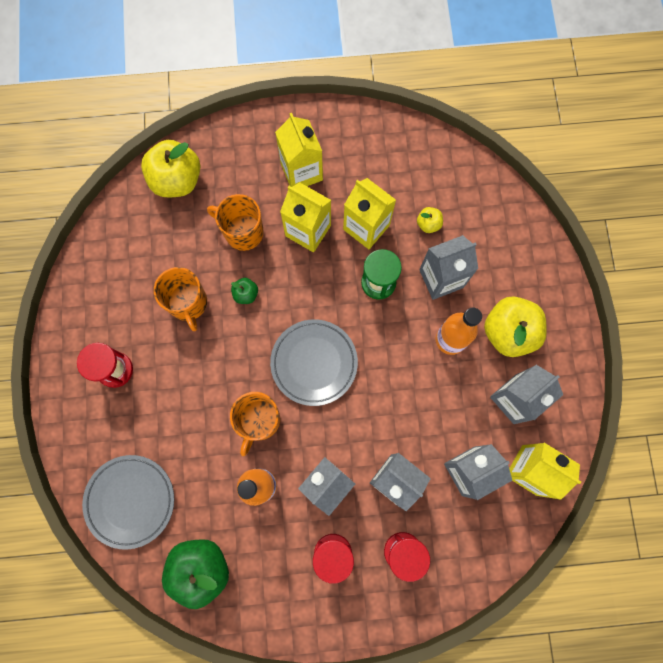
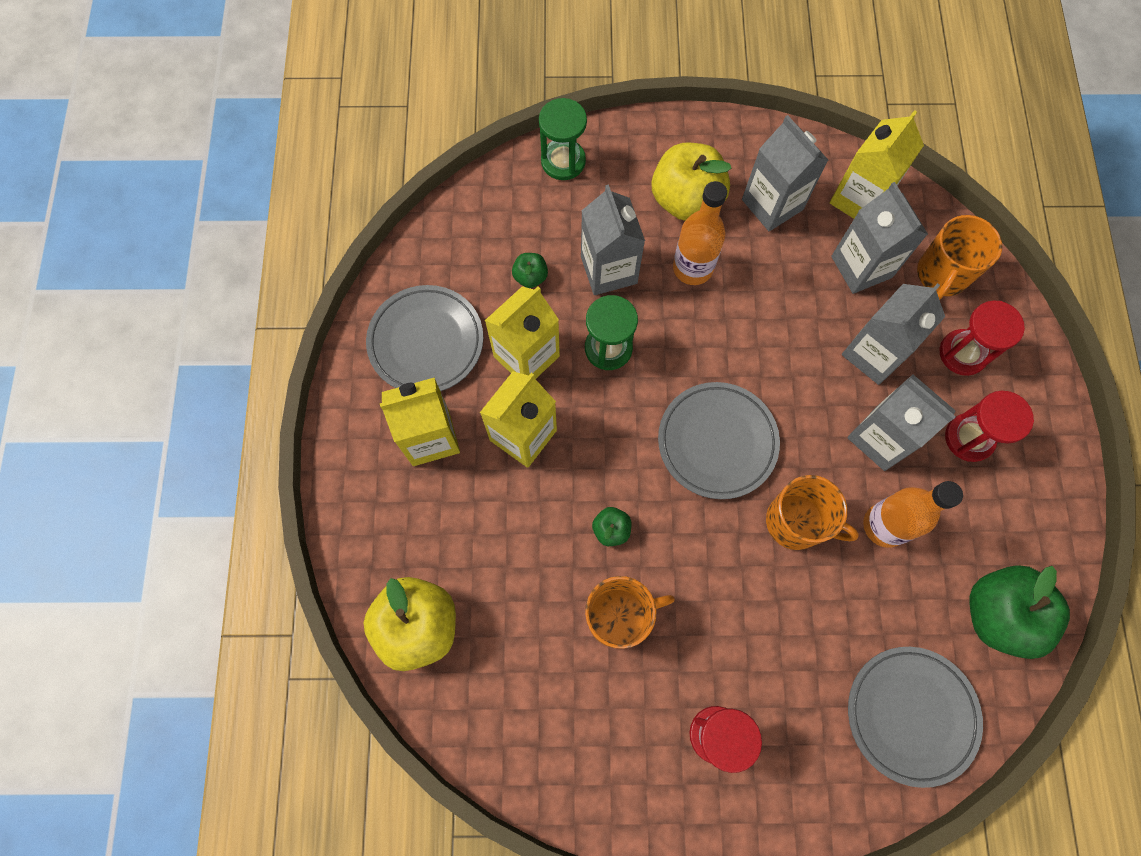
camera: 85 degrees left, 5 degrees down
(243, 232) = (515, 528): orange mug -> orange mug (941, 275)
(370, 160) = (426, 342): none -> grey plate
(428, 224) = (530, 277): yellow apple -> green apple
(528, 238) = (563, 161): none -> green hourglass

